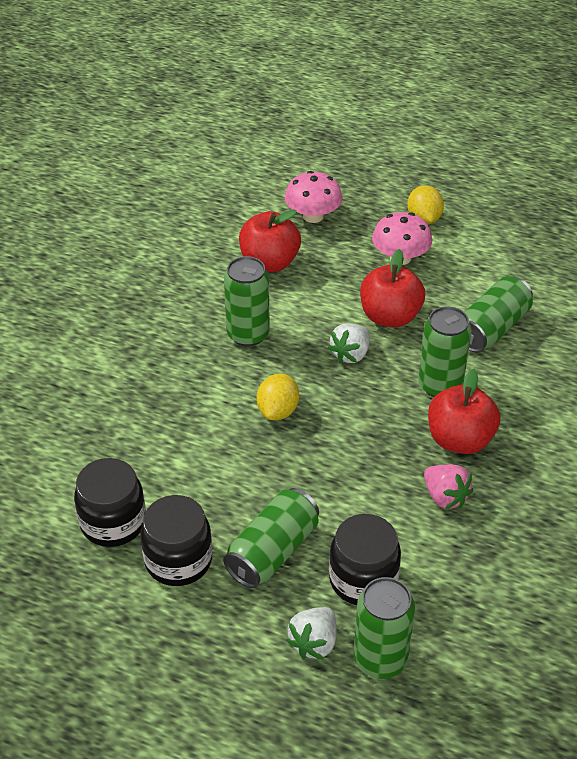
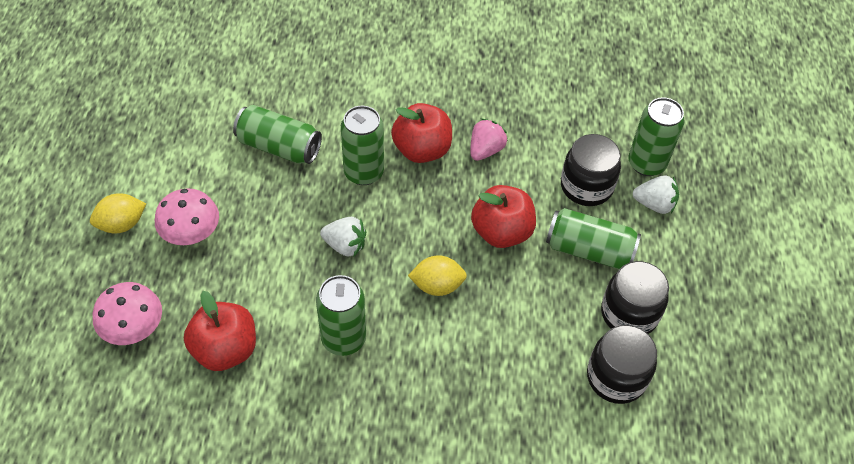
camera: 110 degrees left, 10 degrees up
(390, 317) = (284, 225): red apple -> red apple (501, 232)

